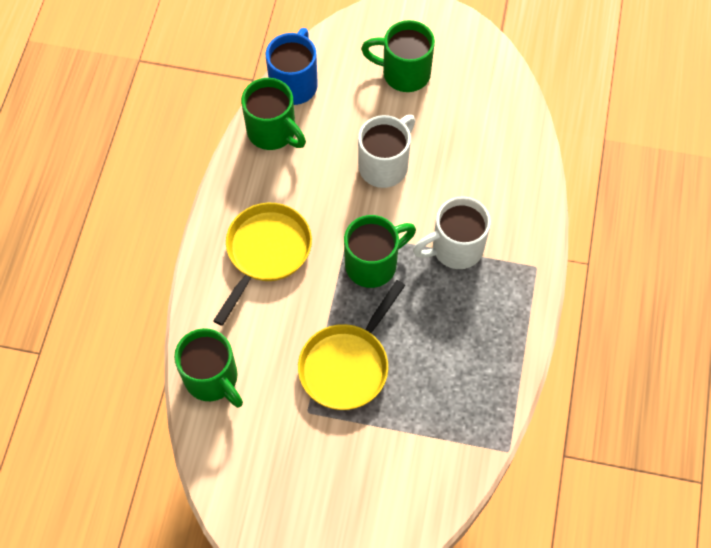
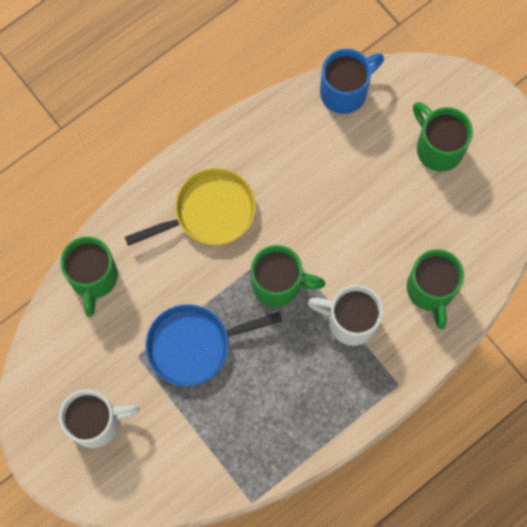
camera: 40 degrees right, 10 degrees up
(273, 132) = (295, 119): green mug -> green mug (431, 290)
(347, 365) = (194, 345): yellow pan -> blue pan
(384, 165) = (355, 213): white mug -> white mug (96, 422)

